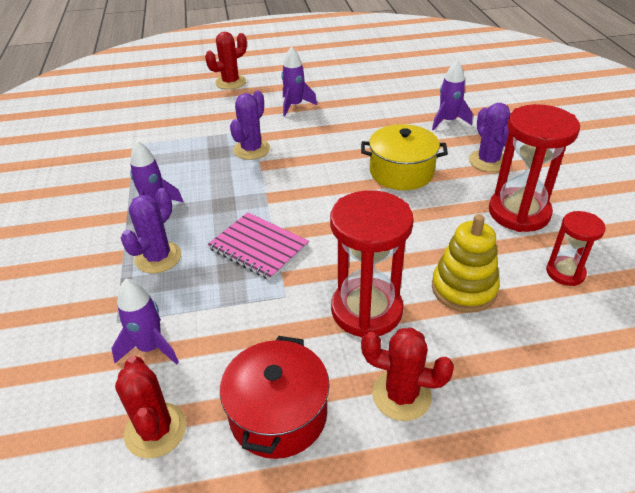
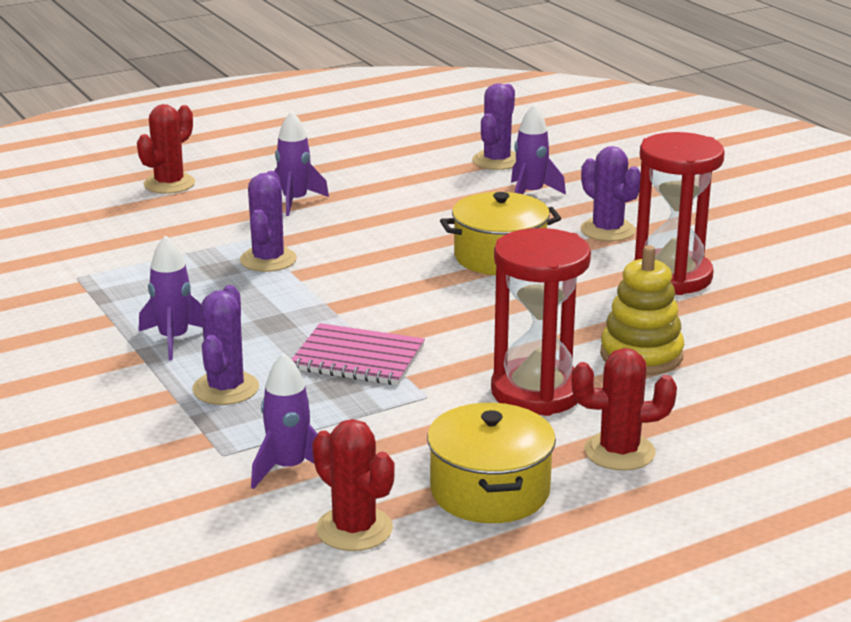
camera: 20 degrees left, 15 degrees down
(278, 414) = (490, 491): red pot -> yellow pot
(437, 91) = (496, 161): none -> purple cactus
(565, 272) = (750, 323): red hourglass -> none

